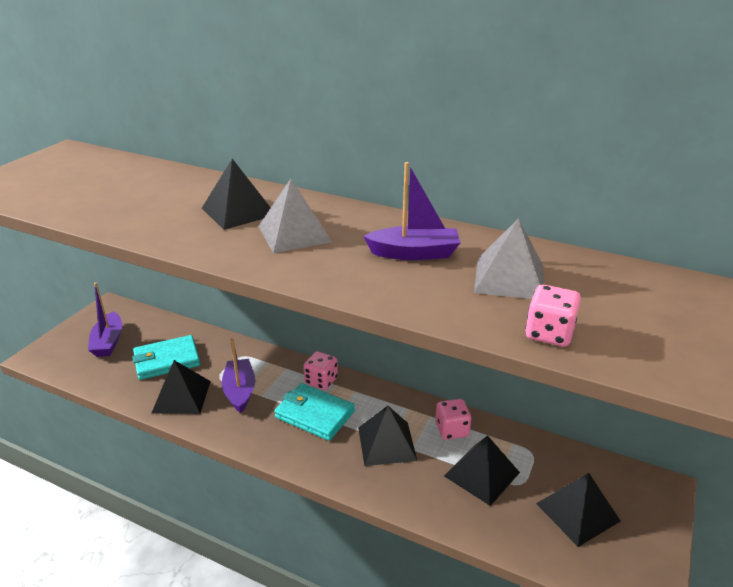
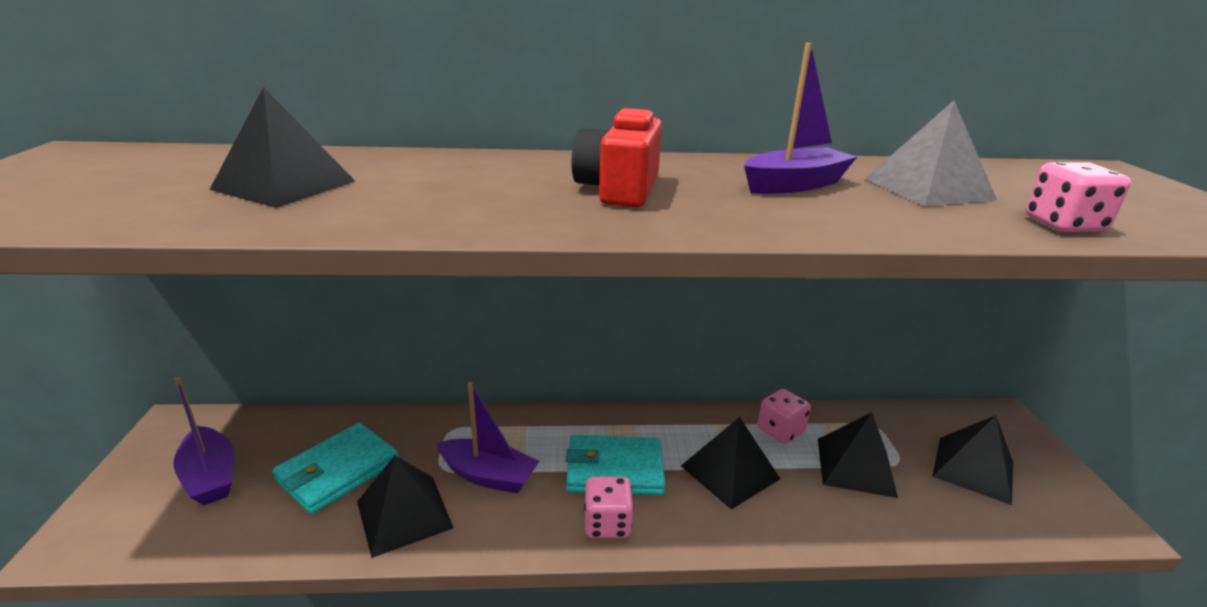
camera: 30 degrees left, 5 degrees down
(238, 211) = (498, 180): black pyramid -> black pyramid (284, 185)
(240, 391) = (488, 476): purple boat -> purple boat turned 150 degrees clockwise
(294, 234) = (619, 190): grey pyramid -> red camera
(321, 381) = (586, 426): pink dice -> pink dice (607, 524)

